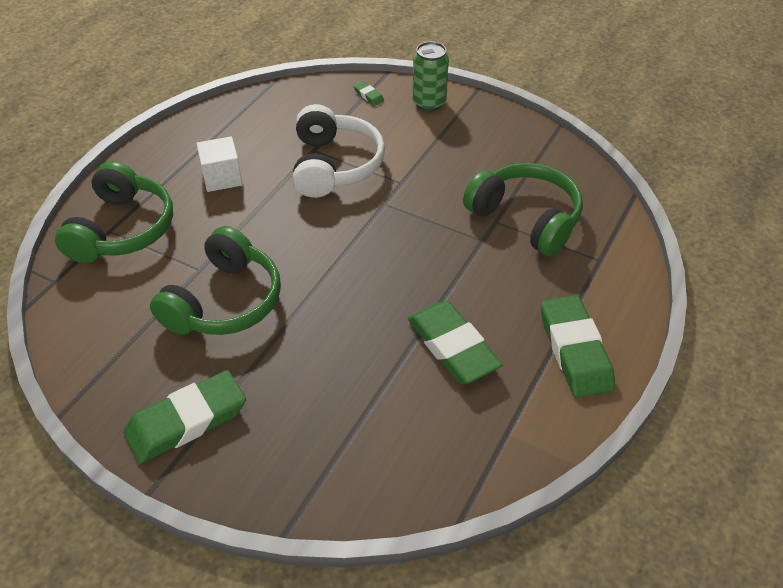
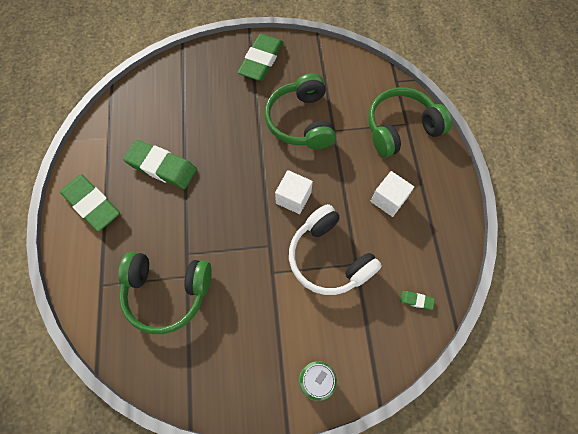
camera: 145 degrees right, 20 degrees up
(122, 229) = (401, 128): green headphones -> green headphones turned 90 degrees clockwise
(319, 229) = (293, 198): none -> white cube
(368, 95) = (368, 355): green eraser -> green eraser (416, 300)

